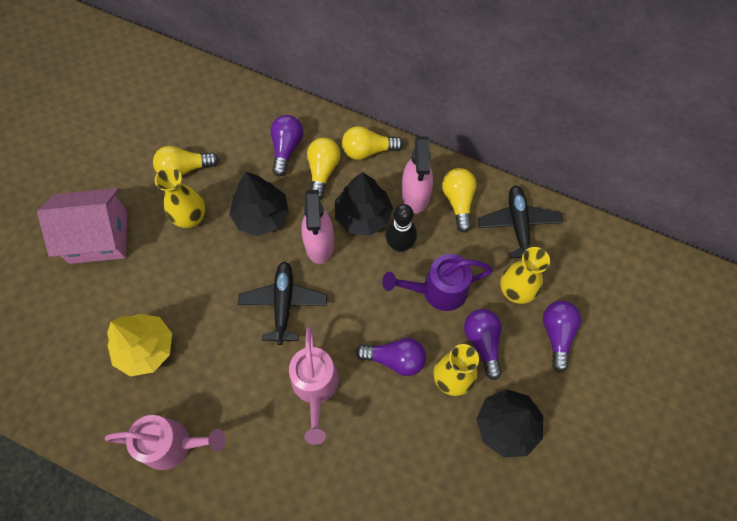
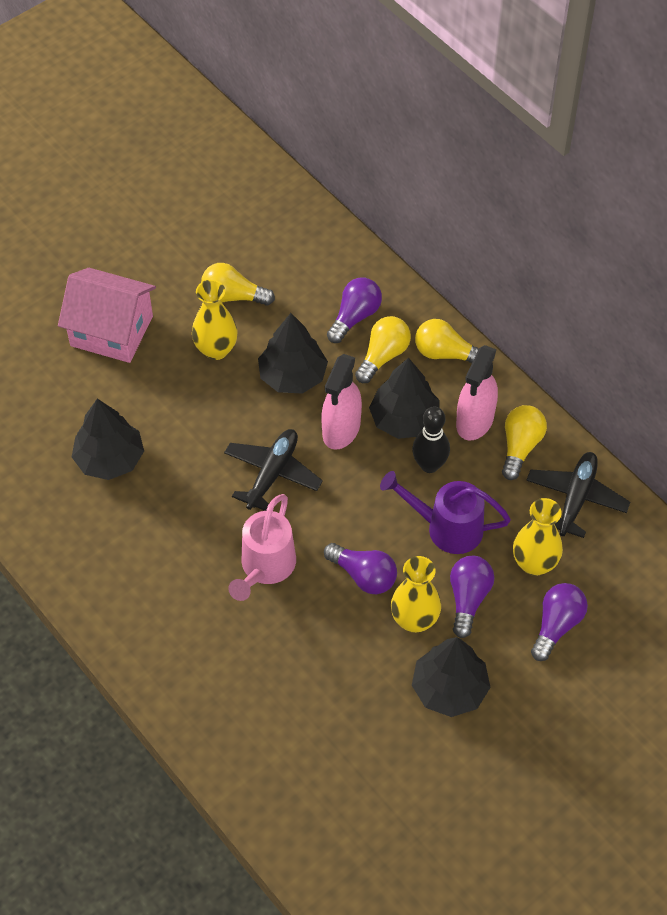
camera: 25 degrees right, 10 degrees down
(145, 348) = (109, 459): yellow tree -> black tree
(174, 444) = (96, 560): pink watering can -> none

